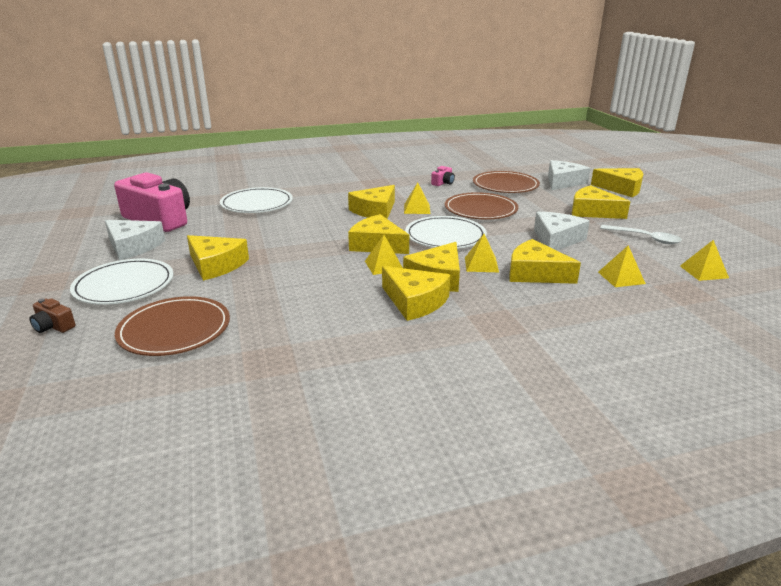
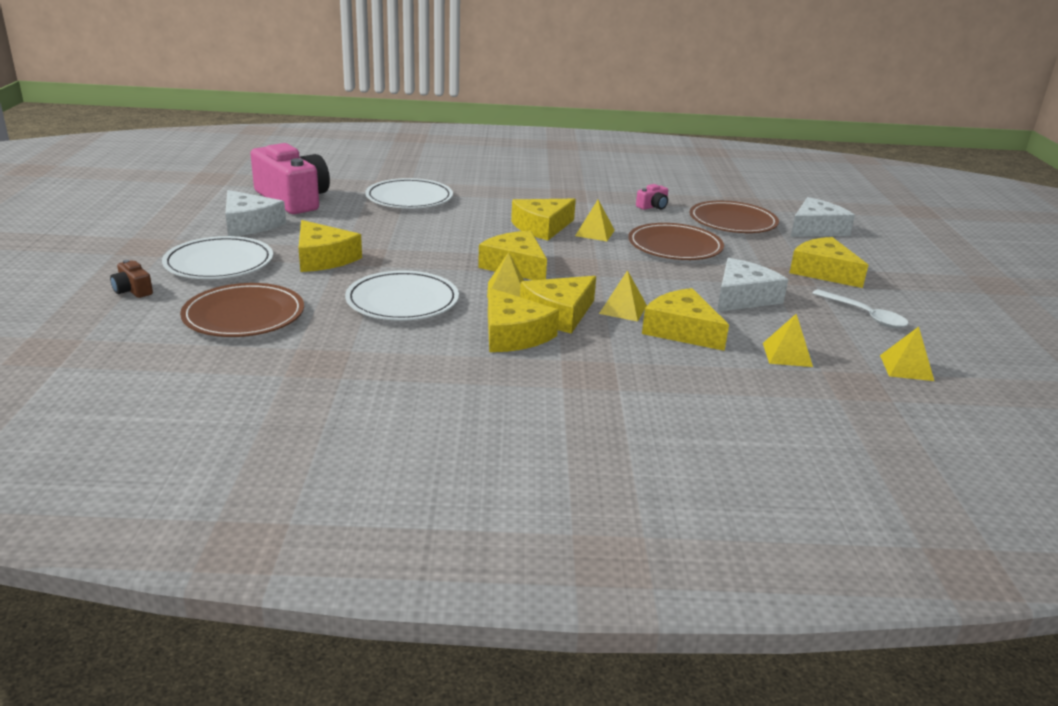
camera: 15 degrees right, 0 degrees up
(445, 236) = (604, 270): white plate -> white plate (402, 301)
(621, 188) = (892, 249): yellow cheese -> none

